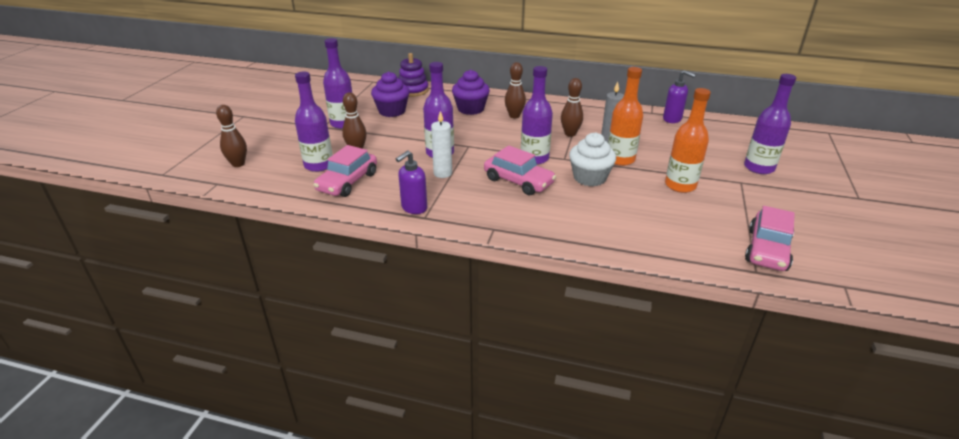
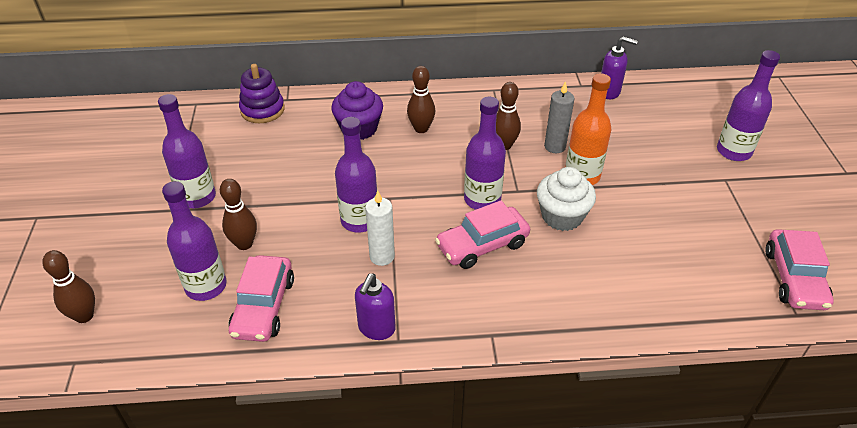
camera: 20 degrees left, 10 degrees up
(392, 111) = (254, 157): purple cupcake -> none
(518, 181) = (482, 245): pink car -> pink car turned 135 degrees clockwise
(680, 185) = (665, 202): orange bottle -> none

